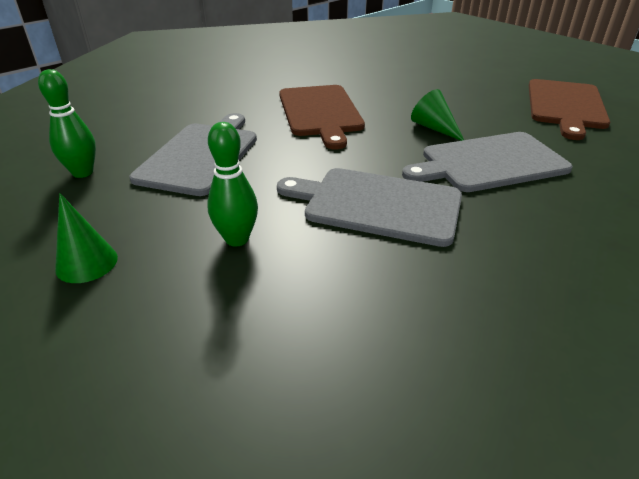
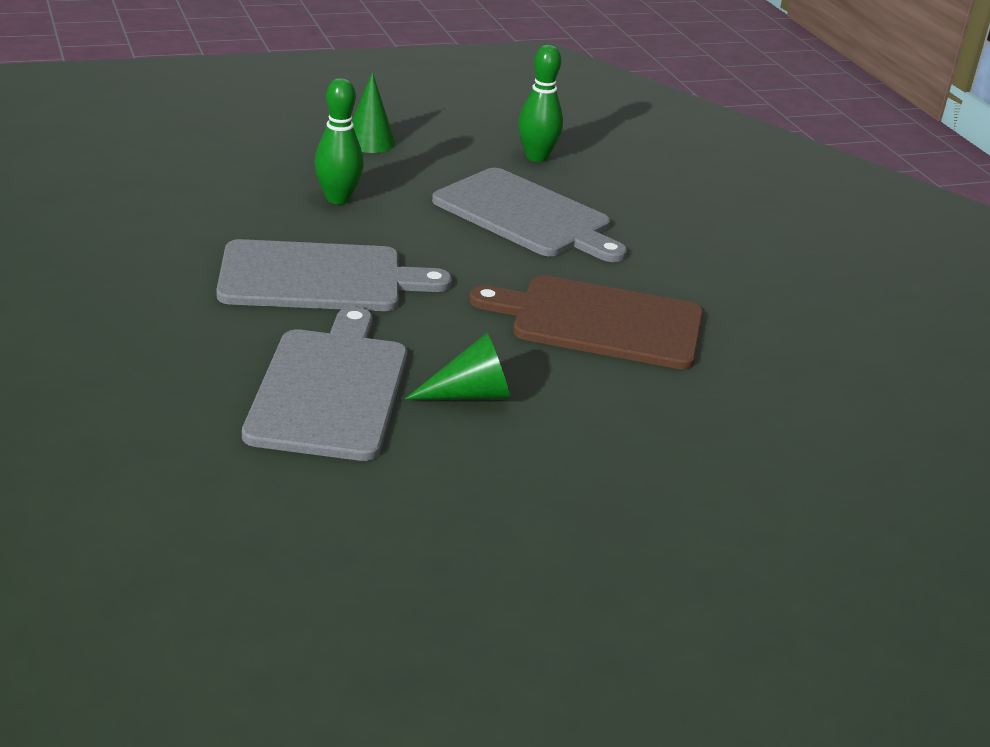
camera: 110 degrees right, 5 degrees down
(377, 204) = (319, 278): grey cutting board -> grey cutting board turned 45 degrees clockwise
(565, 106) = (444, 587): brown cutting board -> none

